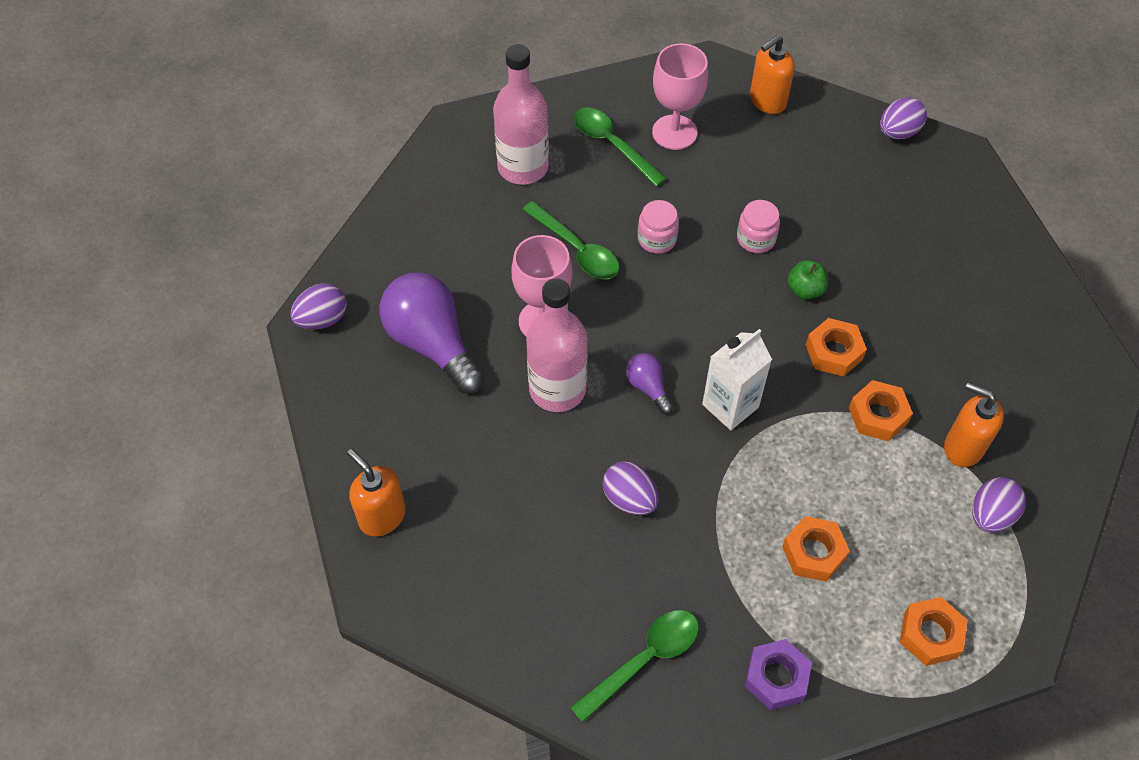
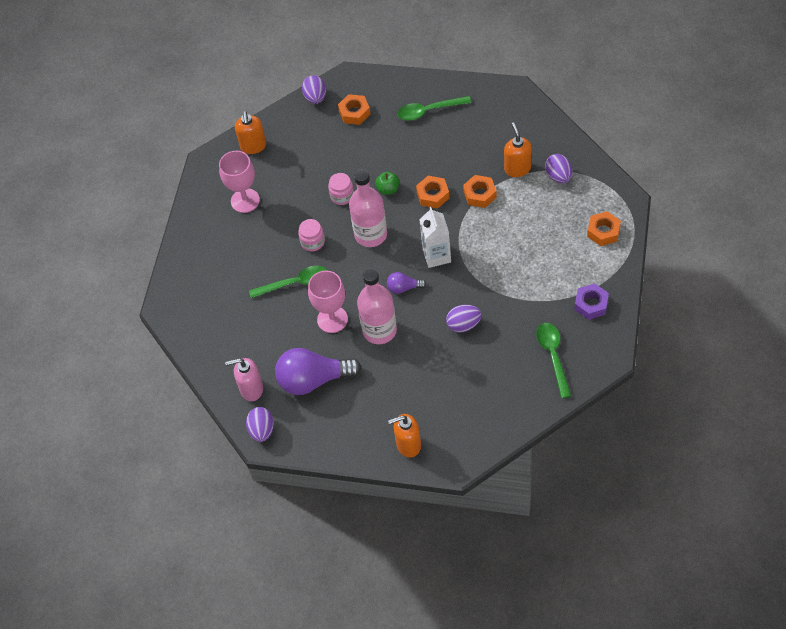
camera: 55 degrees left, 0 degrees up
(381, 277) = (251, 389): none -> pink soap dispenser
(523, 167) = (219, 286): pink bottle -> pink bottle (371, 234)
(612, 145) = (233, 235): green spoon -> green spoon (428, 111)
(813, 553) = (537, 258): orange nut -> orange nut (354, 113)
(963, 447) = (517, 168): orange soap dispenser -> orange soap dispenser turned 105 degrees clockwise

